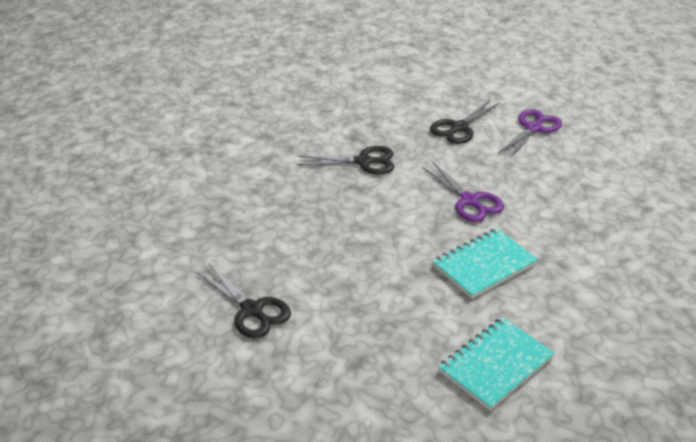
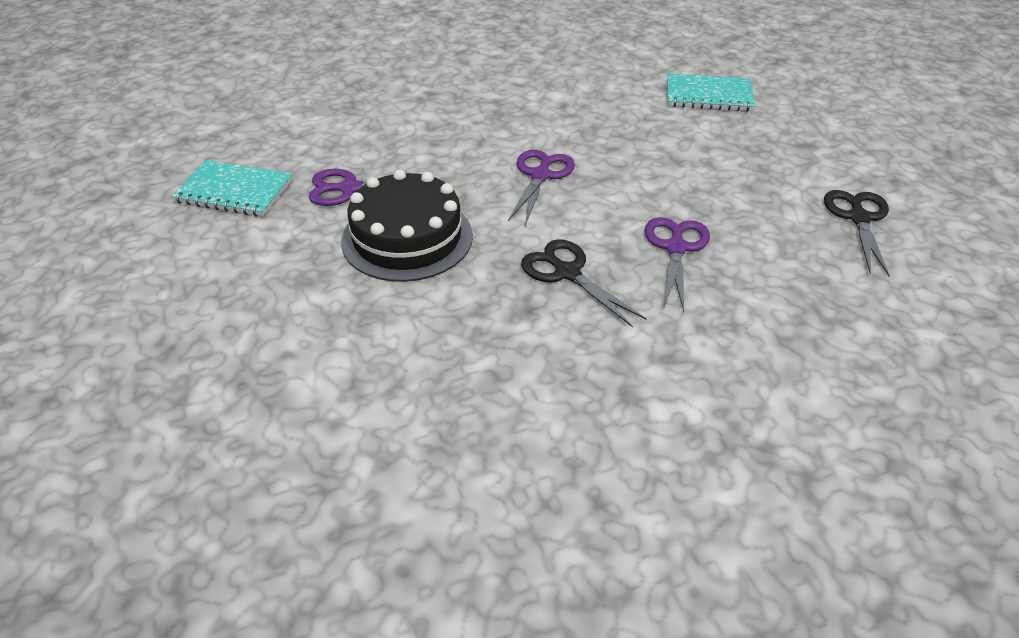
camera: 130 degrees left, 5 degrees up
(332, 210) = (676, 248): none -> purple scissors
(459, 128) = (407, 238): black scissors -> black cake
(484, 265) = (617, 135): turquoise notebook -> turquoise notebook (234, 191)

